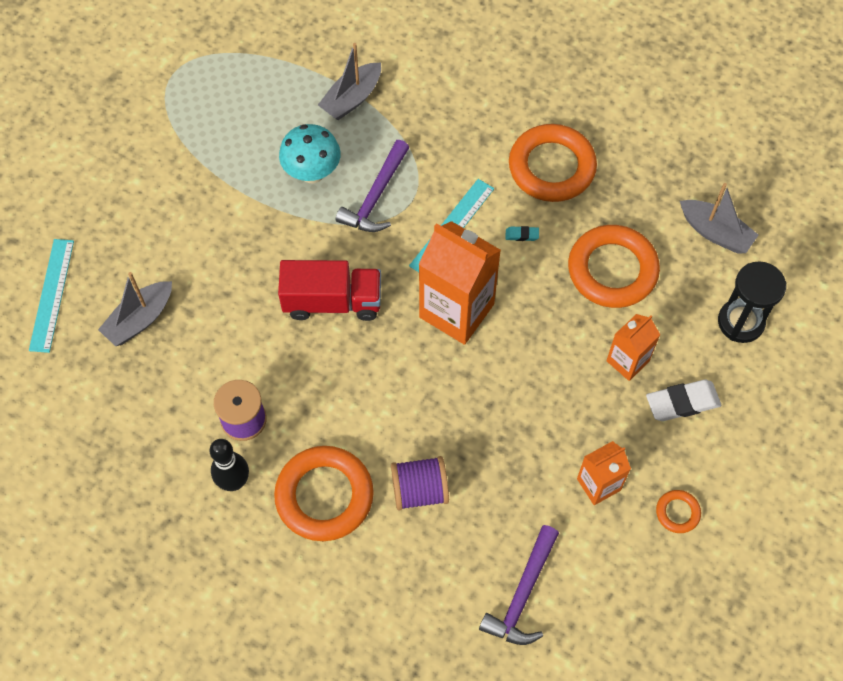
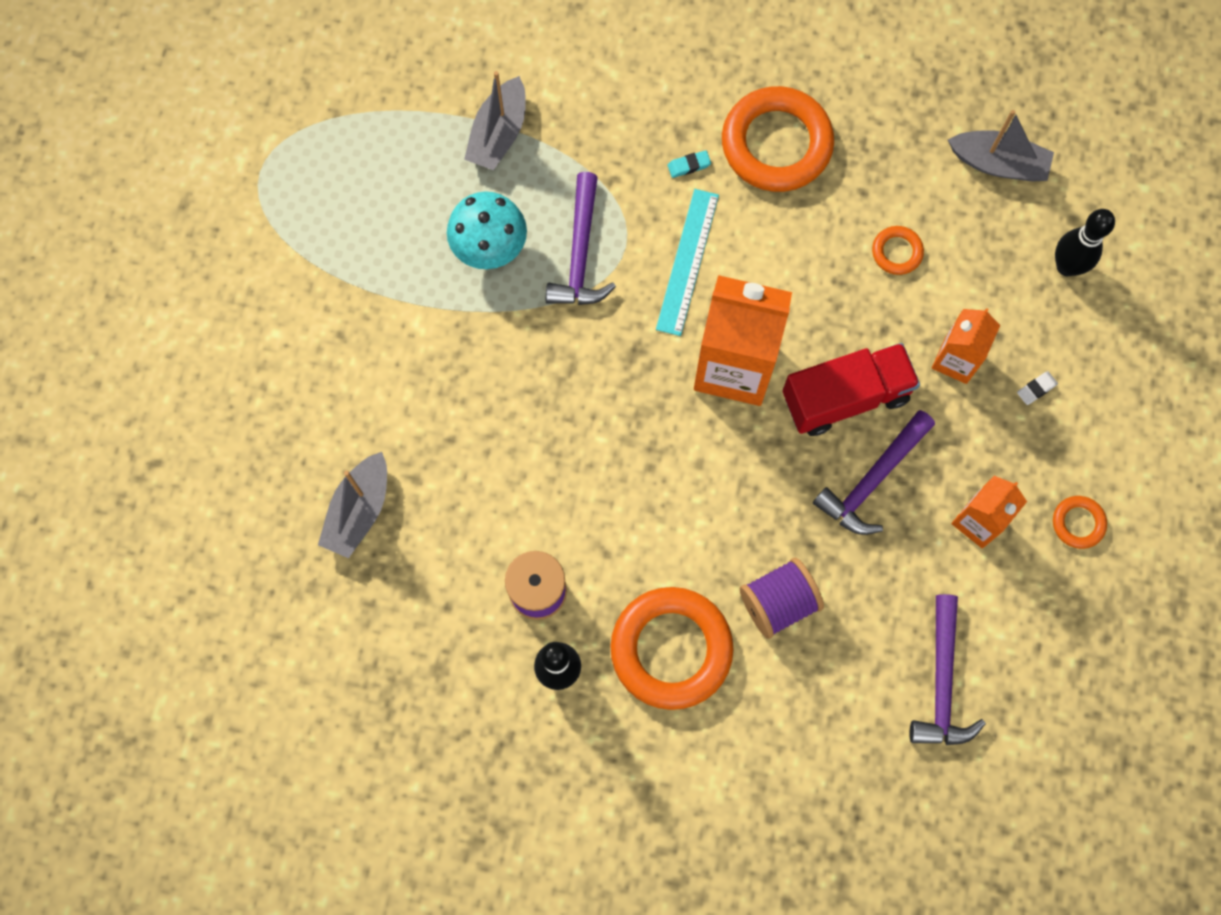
camera: 20 degrees left, 10 degrees up
(52, 295) = (236, 517): turquoise ruler -> none
(332, 301) = (582, 406): red truck -> red truck (845, 397)
(522, 235) = (774, 244): turquoise eraser -> turquoise eraser (689, 165)
(529, 426) = (873, 479): none -> purple hammer
(612, 270) = (897, 252): orange ring -> orange ring, size x0.45
(682, 402) = (1036, 389): white eraser -> white eraser, size x0.48
(740, 322) = (1066, 266): black hourglass -> black bowling pin

